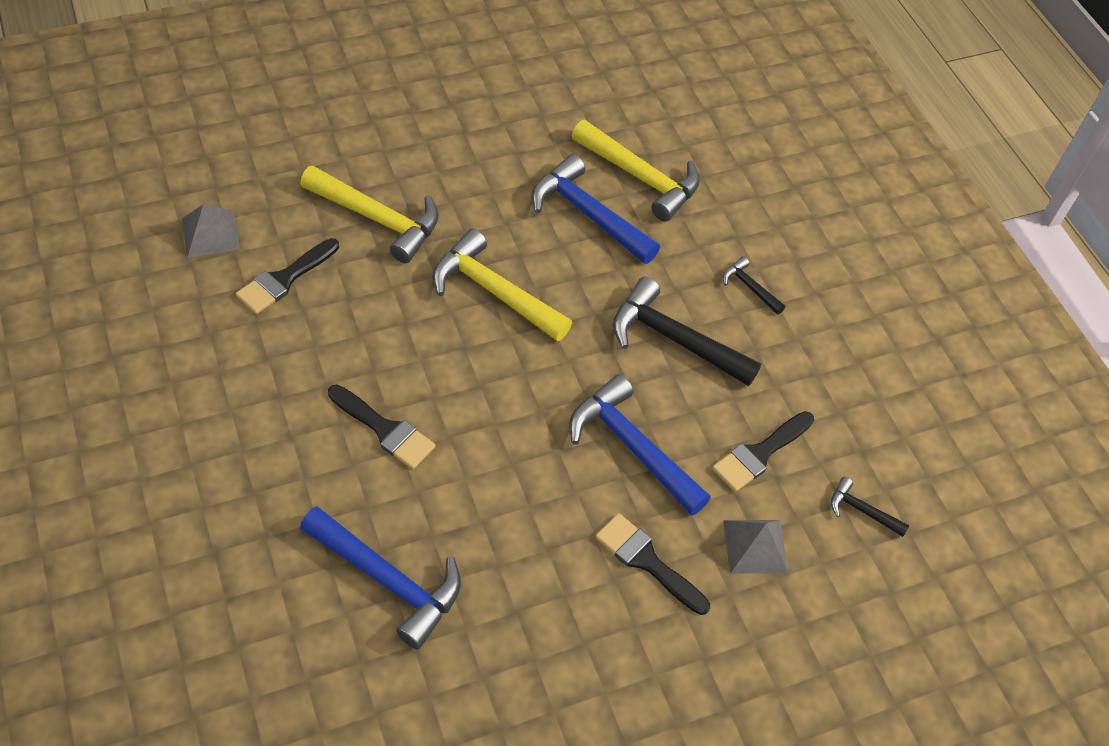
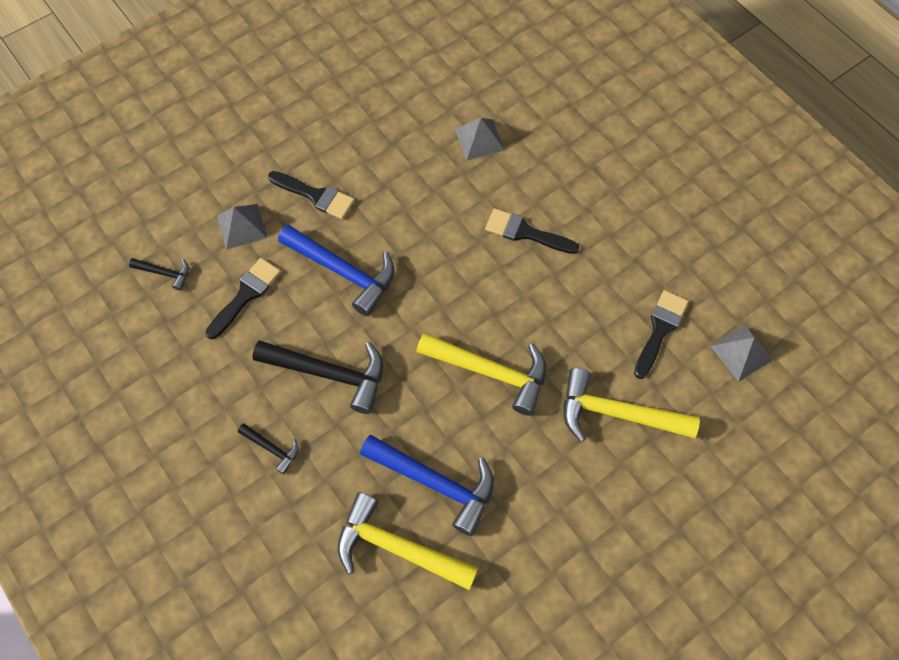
camera: 170 degrees right, 10 degrees up
(388, 580) = (479, 139): blue hammer -> grey pyramid

